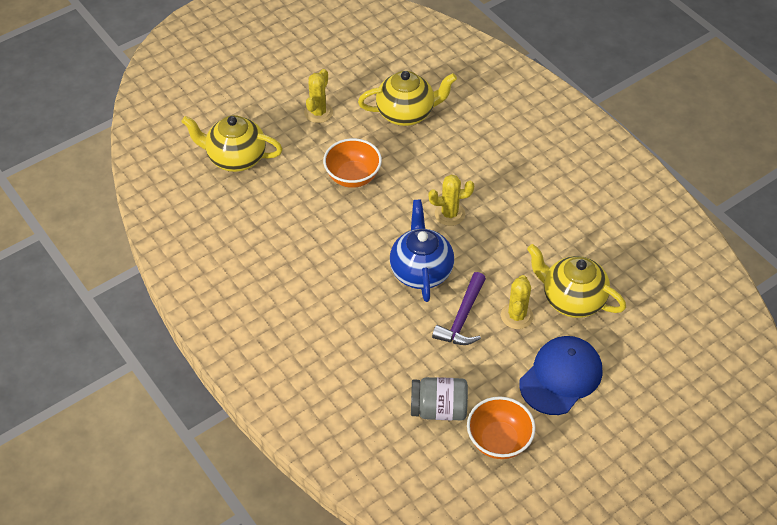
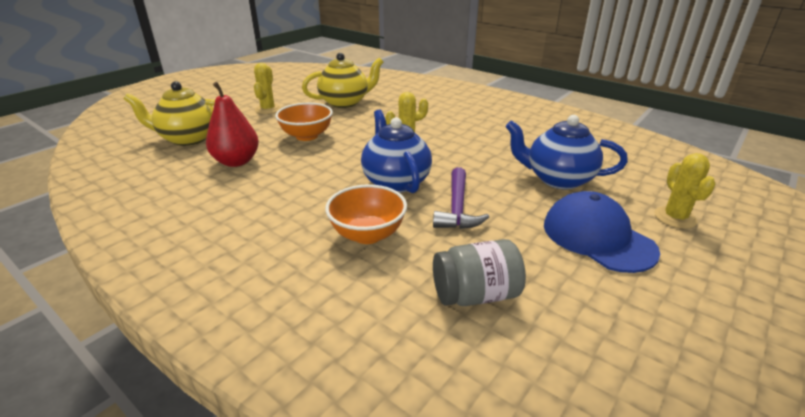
camera: 15 degrees left, 20 degrees down
(281, 209) = (236, 161): none -> red pear
(499, 440) = (575, 315): orange bowl -> orange bowl (367, 234)
(517, 316) = (513, 198): yellow cactus -> yellow cactus (675, 218)
(561, 377) = (597, 237): blue cap -> blue cap turned 60 degrees counterclockwise
(572, 299) = (558, 179): yellow teapot -> blue teapot

